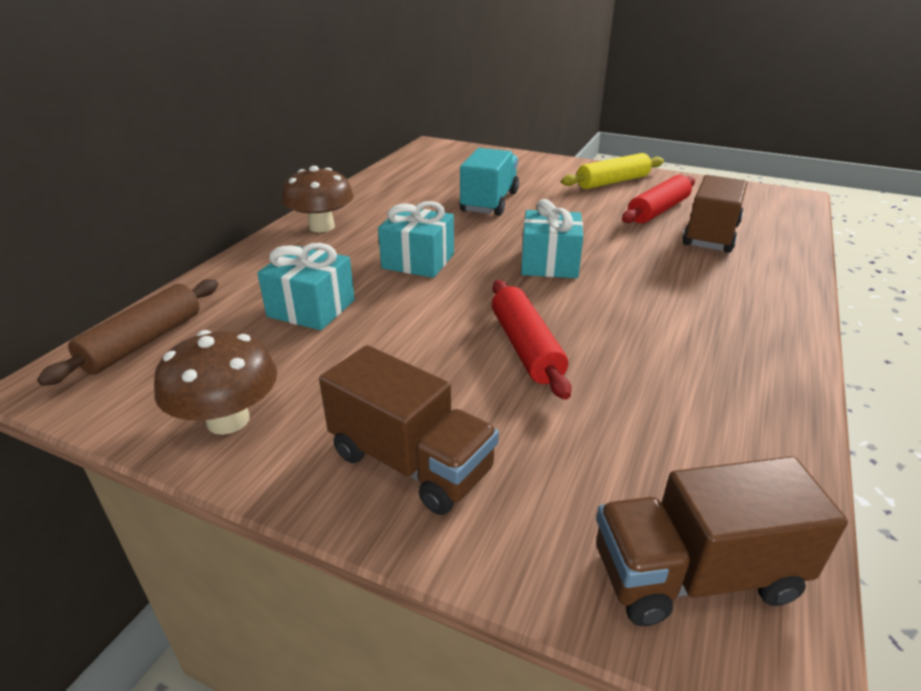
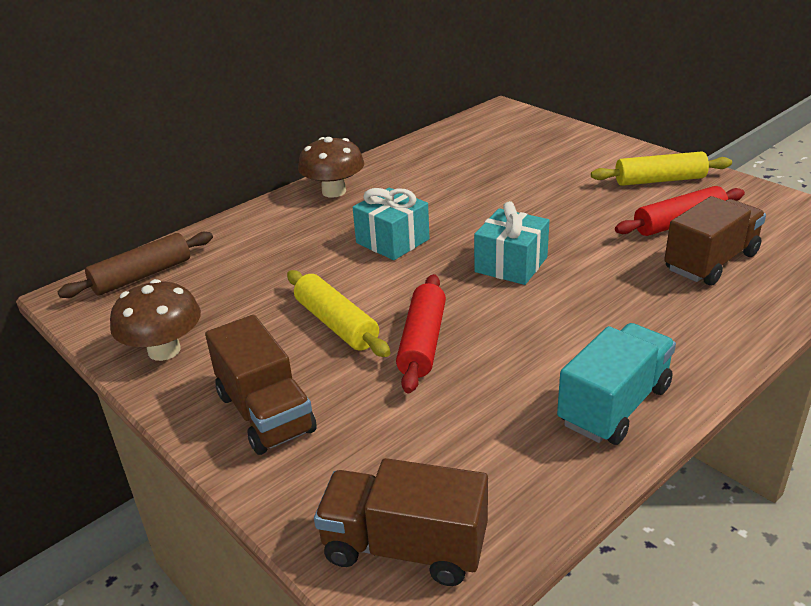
camera: 25 degrees right, 0 degrees up
(311, 308) = (276, 271): turquoise gift -> none
(420, 348) = (336, 324): none -> yellow rolling pin
(489, 202) = (507, 187): turquoise truck -> turquoise truck (614, 405)

